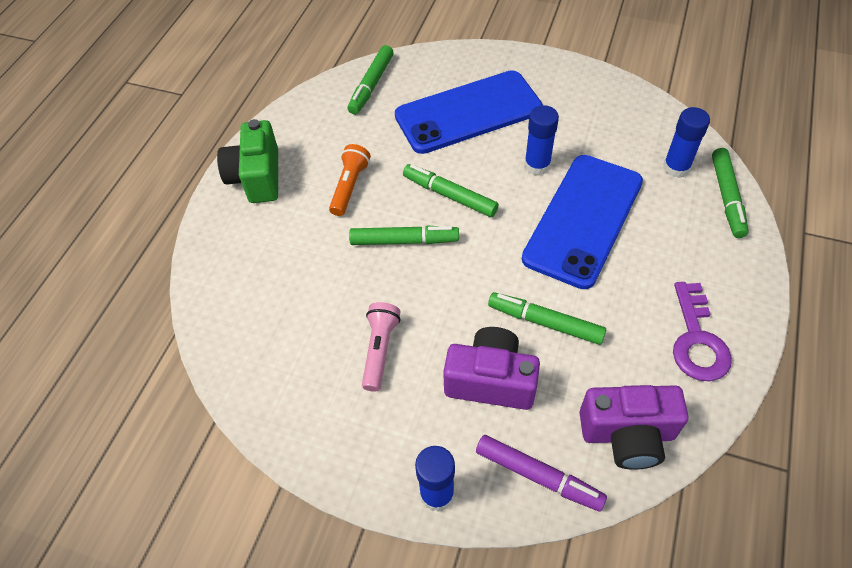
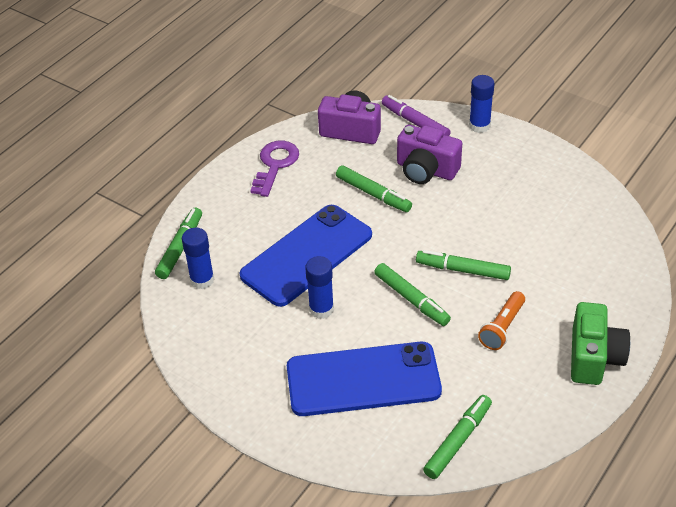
camera: 165 degrees left, 10 degrees down
(380, 350) = (499, 201): pink flashlight -> none

